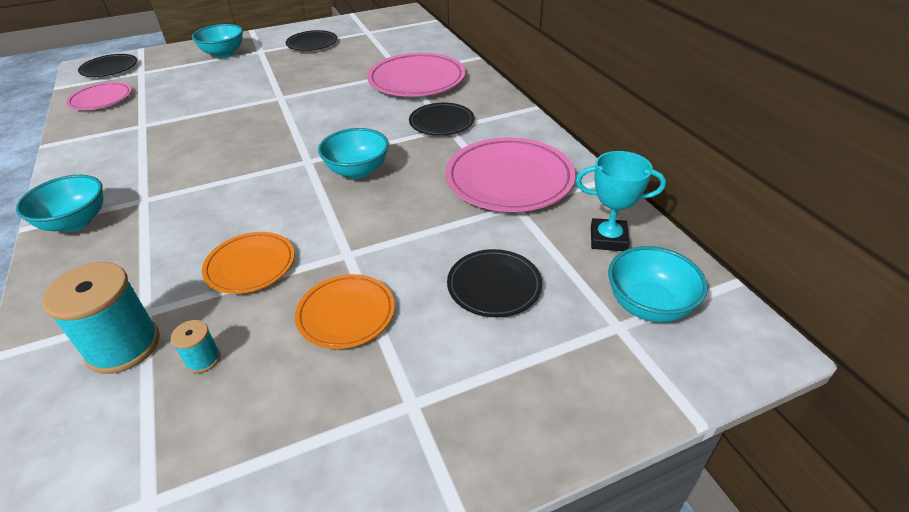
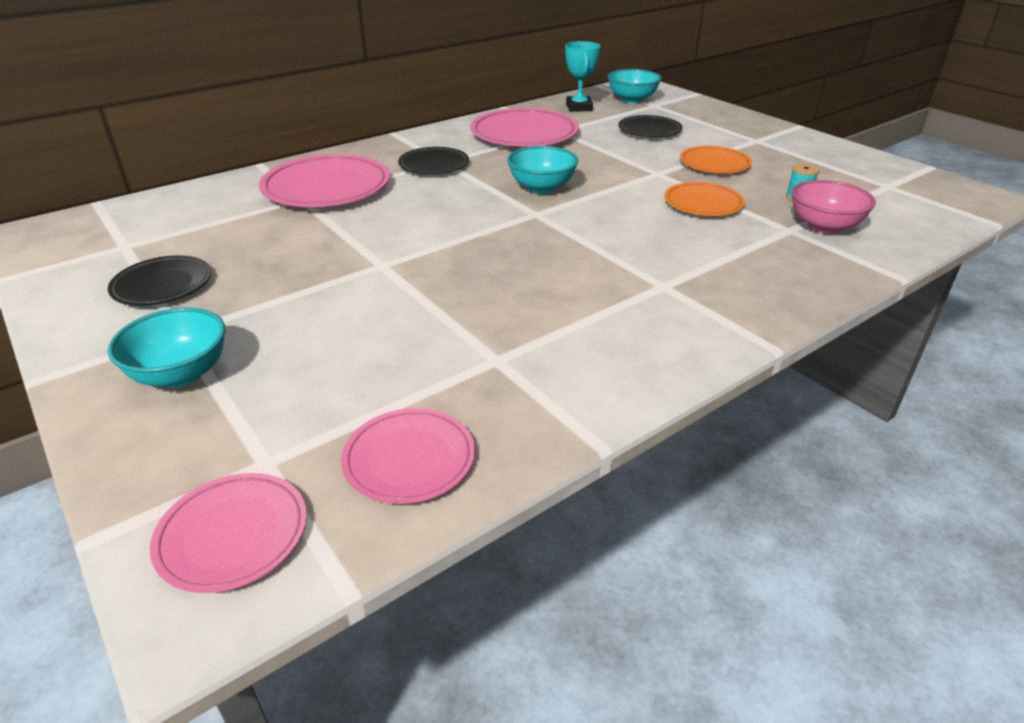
camera: 105 degrees left, 5 degrees down
(75, 222) = (732, 314): turquoise bowl -> none
(109, 69) = (233, 535): black plate -> pink plate
(123, 346) = (824, 227): turquoise spool -> pink bowl

